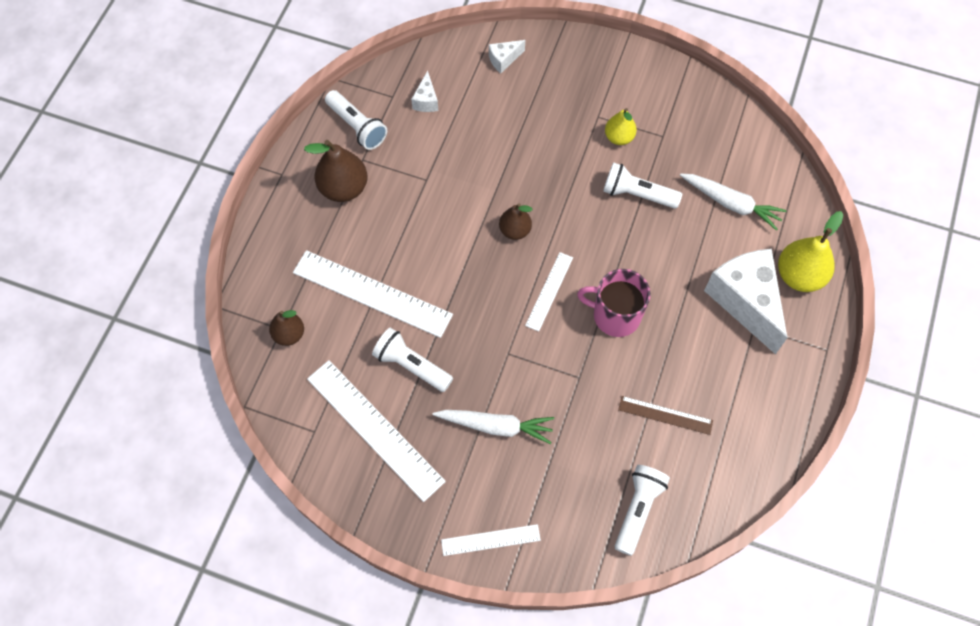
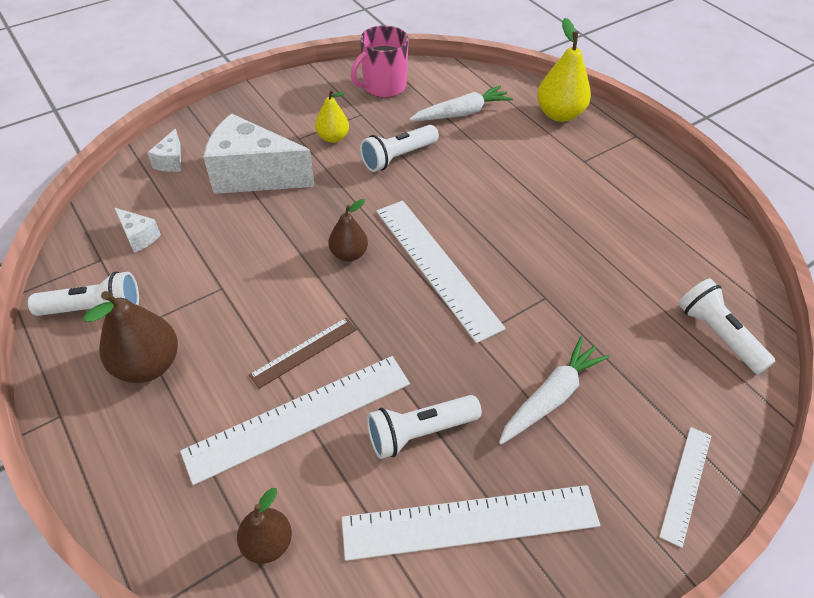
camera: 55 degrees left, 15 degrees down
(549, 291) = (436, 266): white ruler -> white ruler, size x1.87
(615, 315) = (502, 236): pink mug -> pink mug (383, 86)
(665, 415) = (629, 260): brown ruler -> brown ruler (304, 352)
(745, 302) = (557, 153): white cheese -> white cheese (253, 176)

